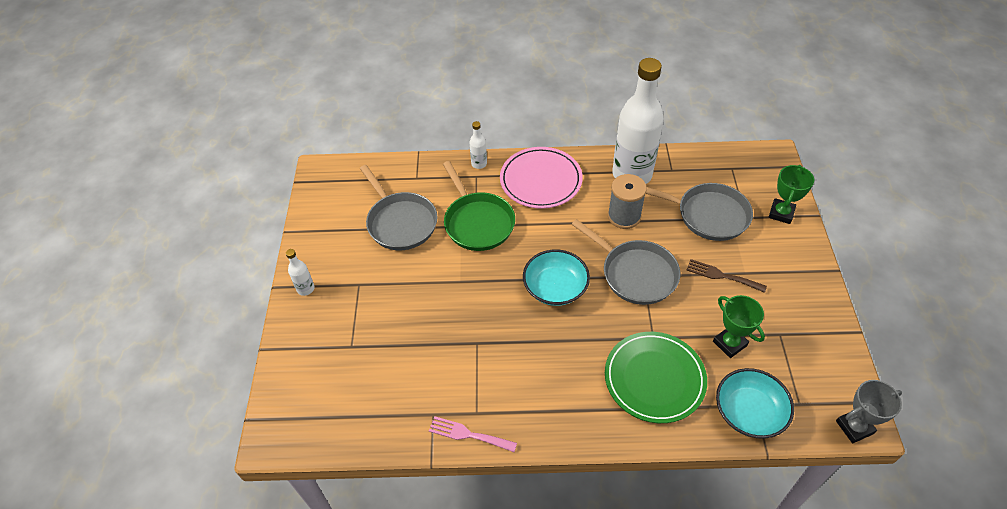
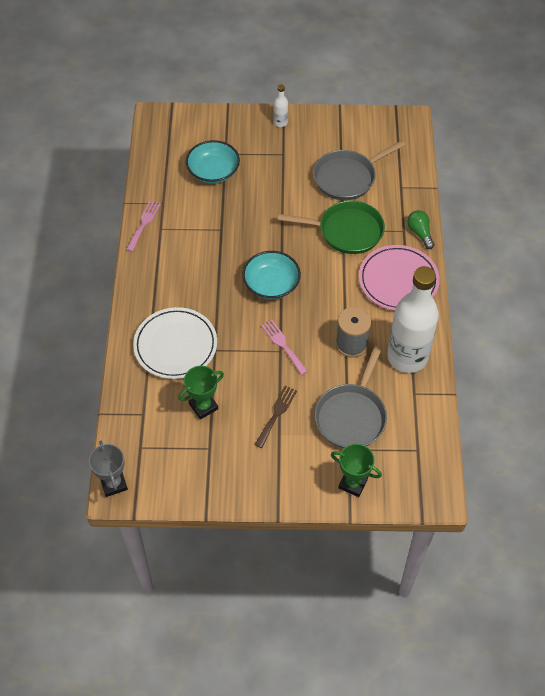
camera: 90 degrees right, 5 degrees up
(477, 222) = (346, 231): green pan -> green pan turned 150 degrees counterclockwise
(479, 164) = (420, 233): white bottle -> green light bulb
(635, 273) = (283, 345): grey pan -> pink fork
(654, 379) = (175, 345): green plate -> white plate
(749, 412) = (137, 408): turquoise bowl -> turquoise bowl (213, 171)

